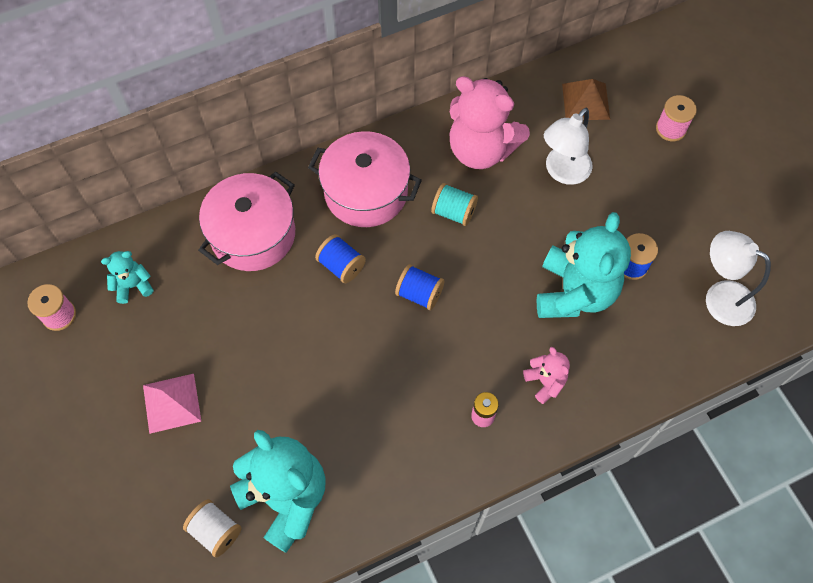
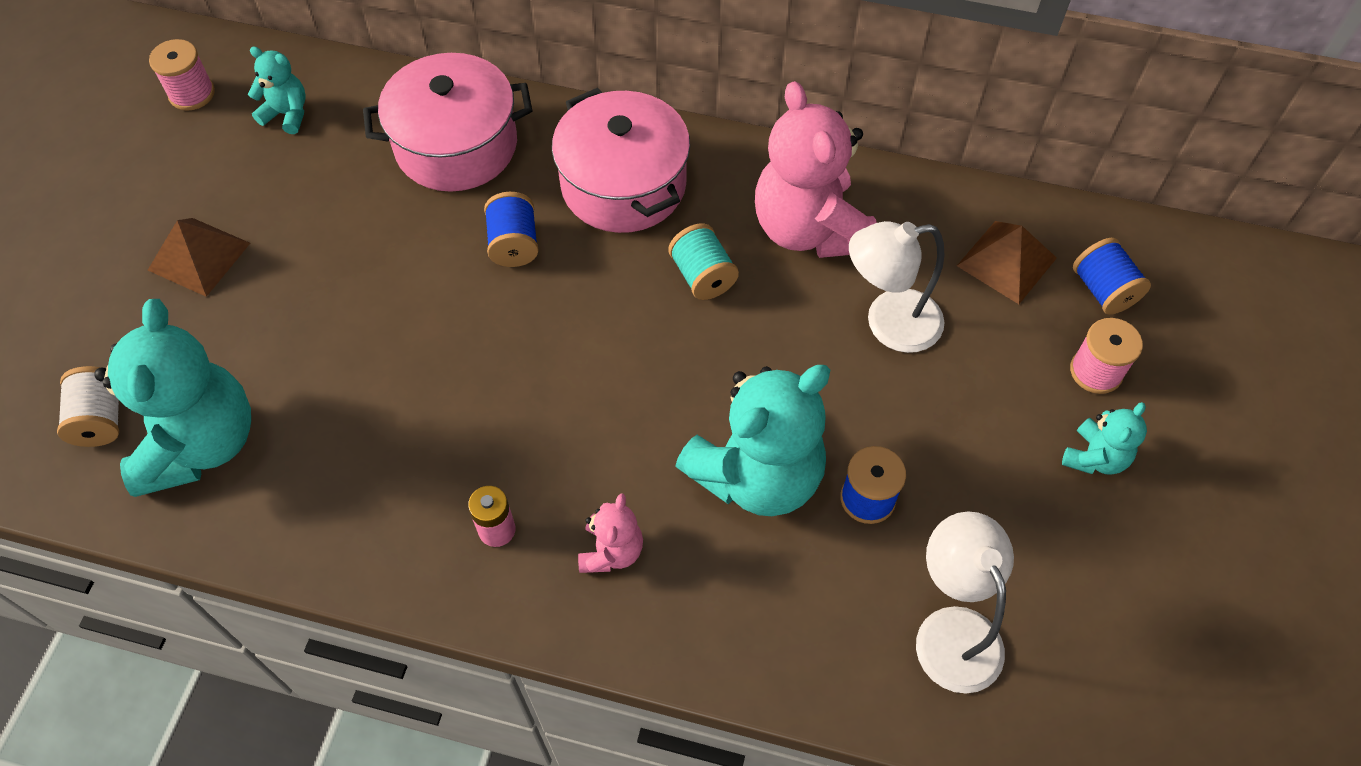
camera: 40 degrees right, 5 degrees down
(171, 403) = (199, 256): pink pyramid -> brown pyramid
(419, 294) = (568, 337): blue spool -> blue spool (1103, 290)
(705, 171) = (1095, 457): none -> turquoise teddy bear

